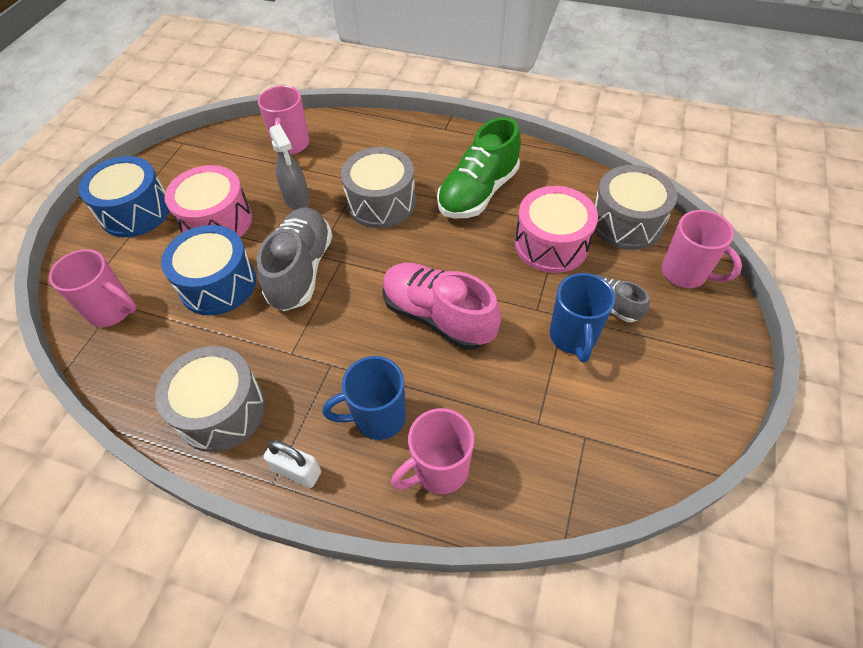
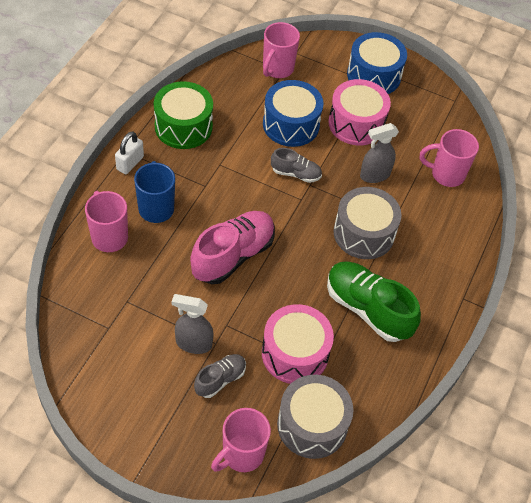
camera: 90 degrees right, 0 degrees up
(221, 410) = (183, 126): grey drum -> green drum
(301, 270) = (295, 174): grey shoe -> grey shoe, size x0.54
(573, 337) = (193, 343): blue mug -> grey spray bottle

